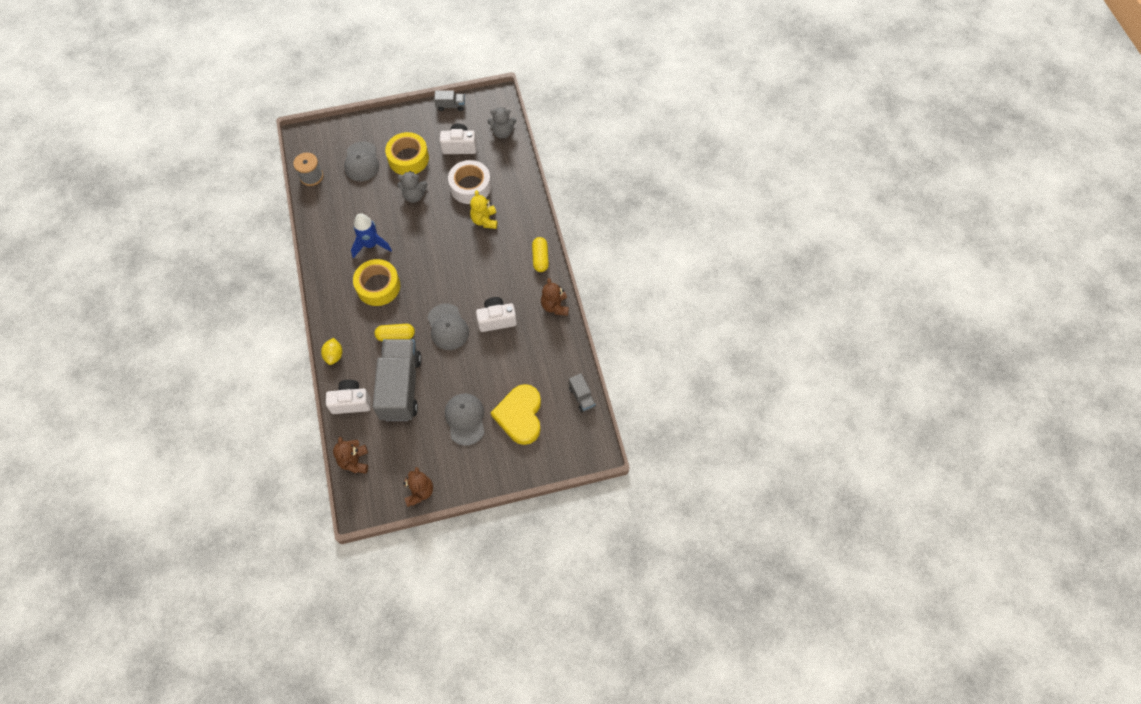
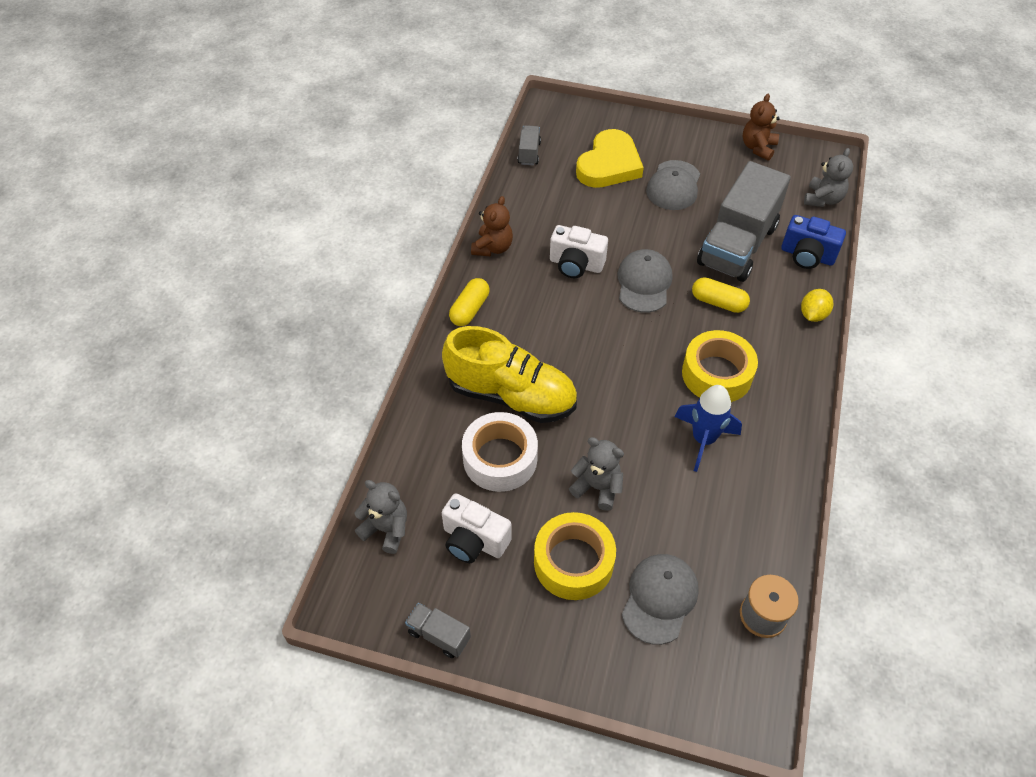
camera: 150 degrees left, 10 degrees down
(351, 402) = (807, 255): white camera -> blue camera
(354, 461) = (823, 199): brown teddy bear -> grey teddy bear
(484, 220) = (511, 395): yellow teddy bear -> yellow shoe

